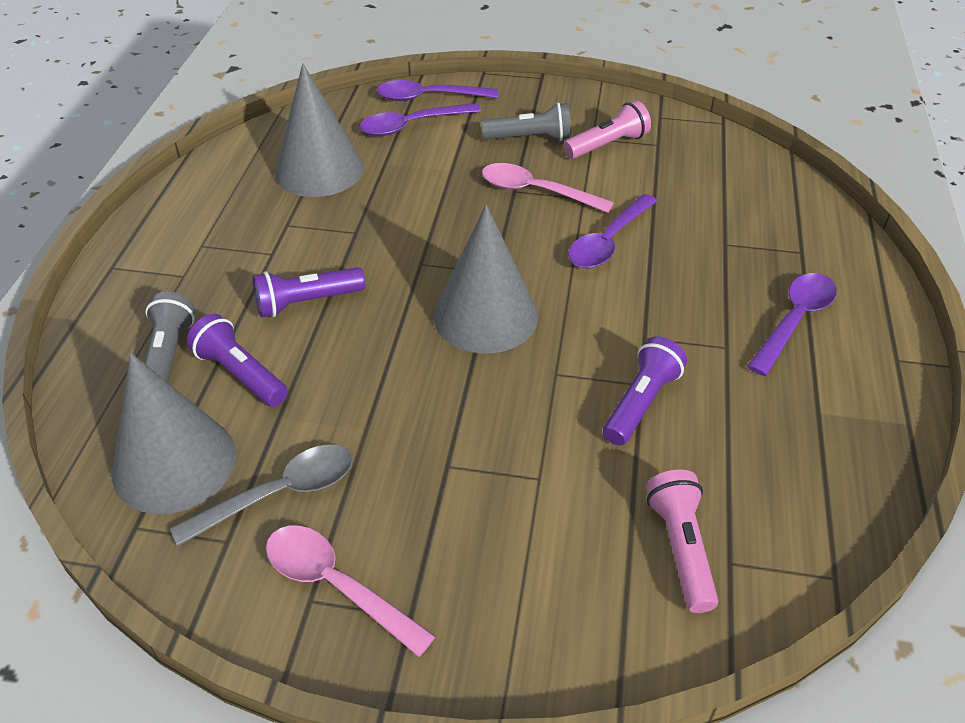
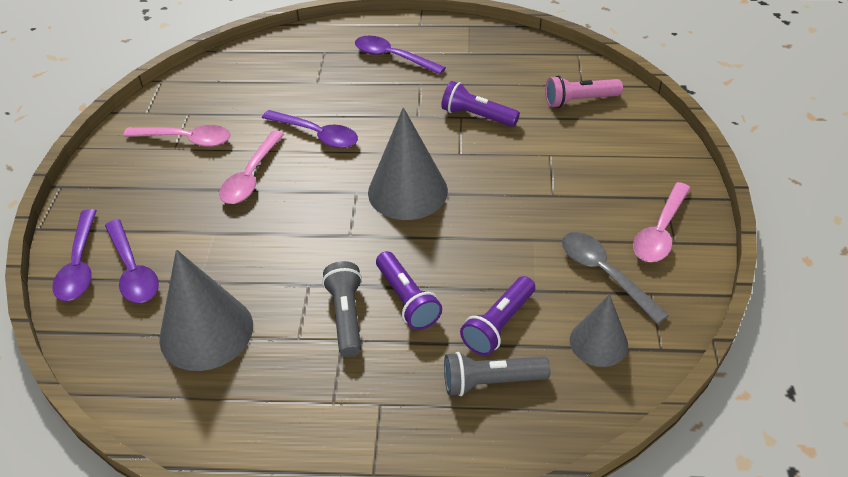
camera: 95 degrees left, 0 degrees up
(174, 463) = (598, 342): grey cone -> grey cone, size x0.61
(530, 138) = (169, 186): grey flashlight -> grey flashlight (346, 316)
(607, 145) = (186, 140): pink flashlight -> pink spoon

